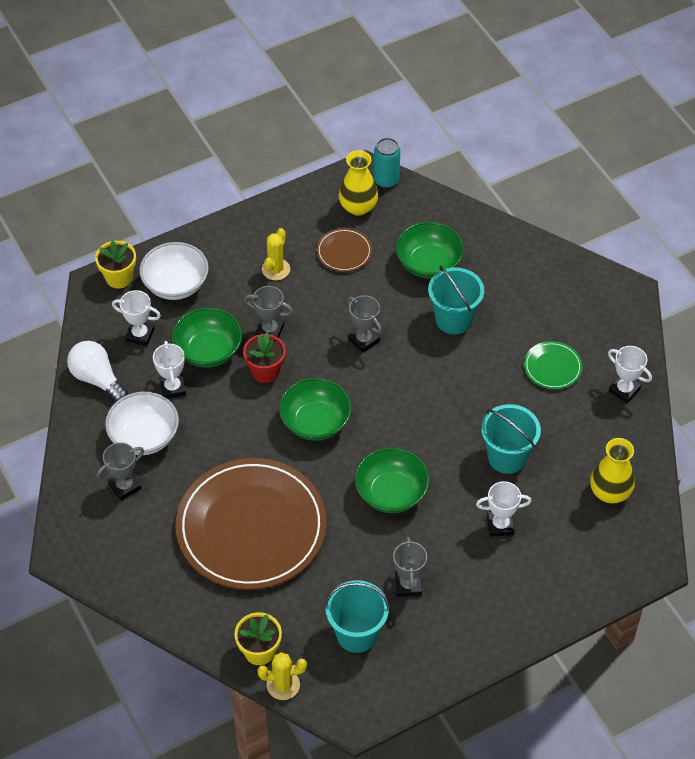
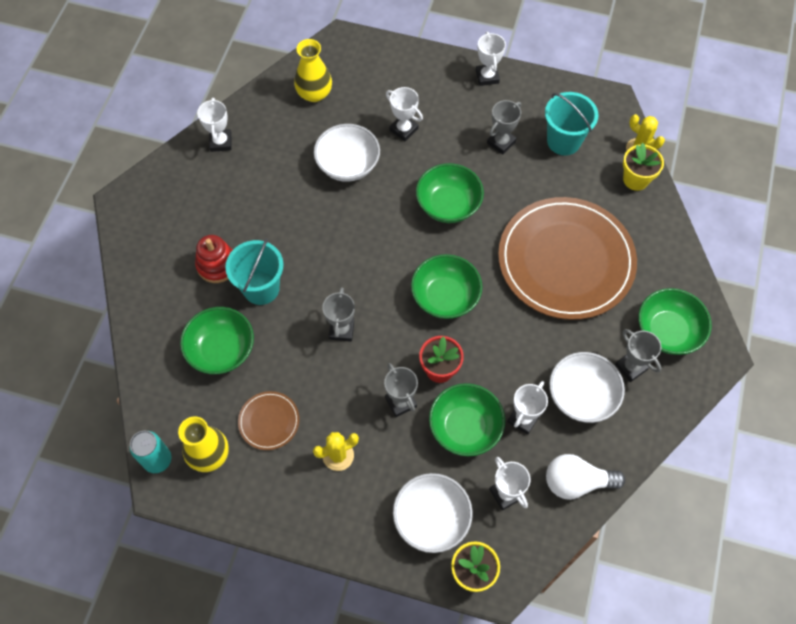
camera: 135 degrees left, 10 degrees up
(97, 379) = (576, 482): white light bulb -> white light bulb turned 90 degrees clockwise
(119, 537) = (667, 331): none -> green bowl
(125, 486) = (631, 367): grey trophy -> grey trophy turned 45 degrees clockwise
(489, 640) = (487, 77): none -> white trophy
(504, 308) = (217, 265): none -> red stacking toy
(507, 457) = (348, 165): turquoise bucket -> white bowl
(552, 367) = (242, 195): green plate -> none

